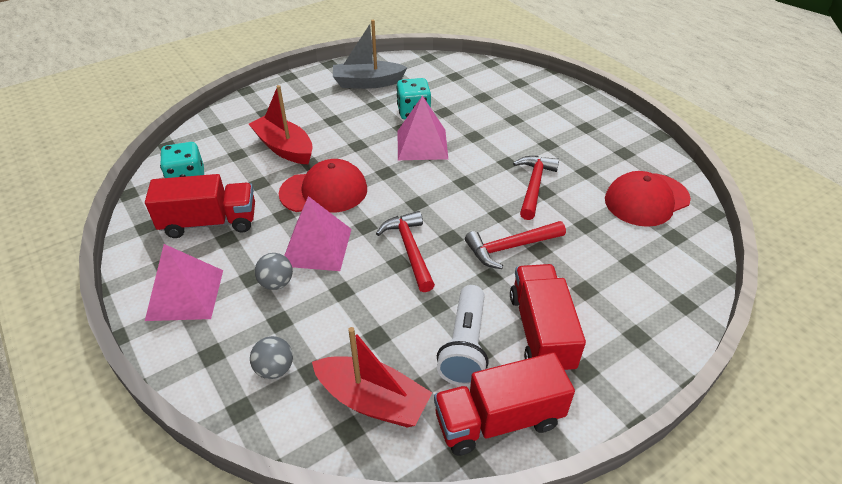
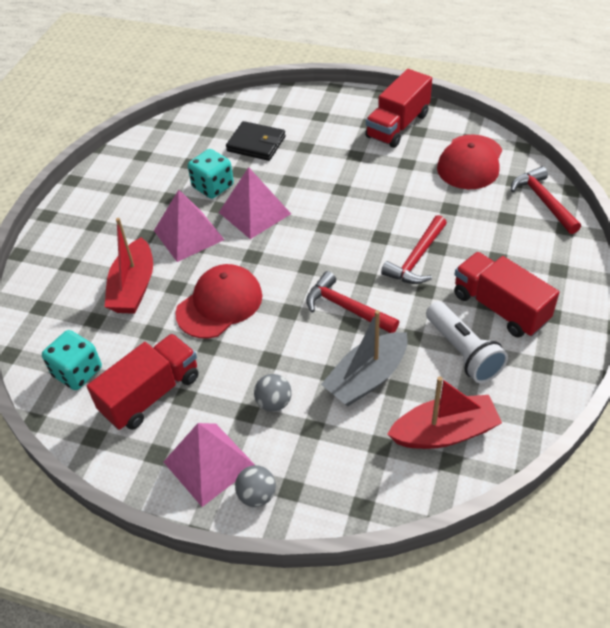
camera: 35 degrees left, 5 degrees up
(275, 369) = (352, 463): grey ball -> grey ball (257, 495)
(284, 148) = (134, 287): red boat -> red boat turned 90 degrees counterclockwise
(316, 247) = (270, 353): pink pyramid -> pink pyramid (188, 235)
(367, 83) = (135, 180): grey boat -> grey boat (367, 378)
(478, 99) = (256, 144): none -> black wallet
(498, 420) = (534, 385): red truck -> red truck (398, 126)
(534, 186) = (381, 198): red hammer -> red hammer (543, 201)

